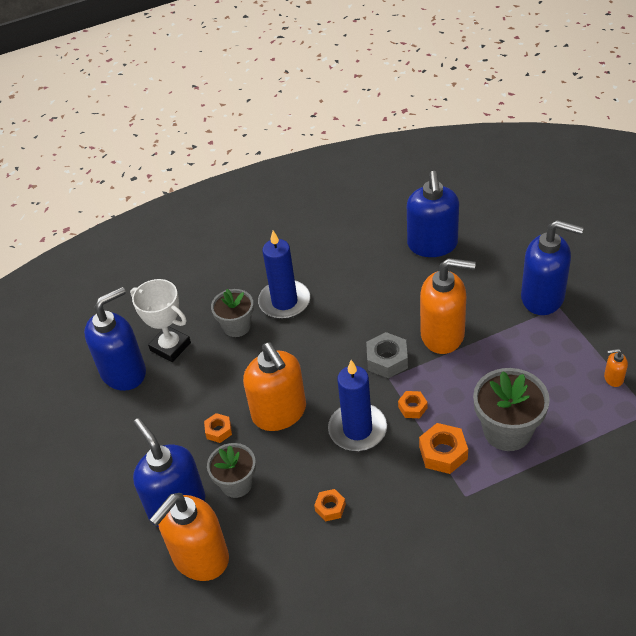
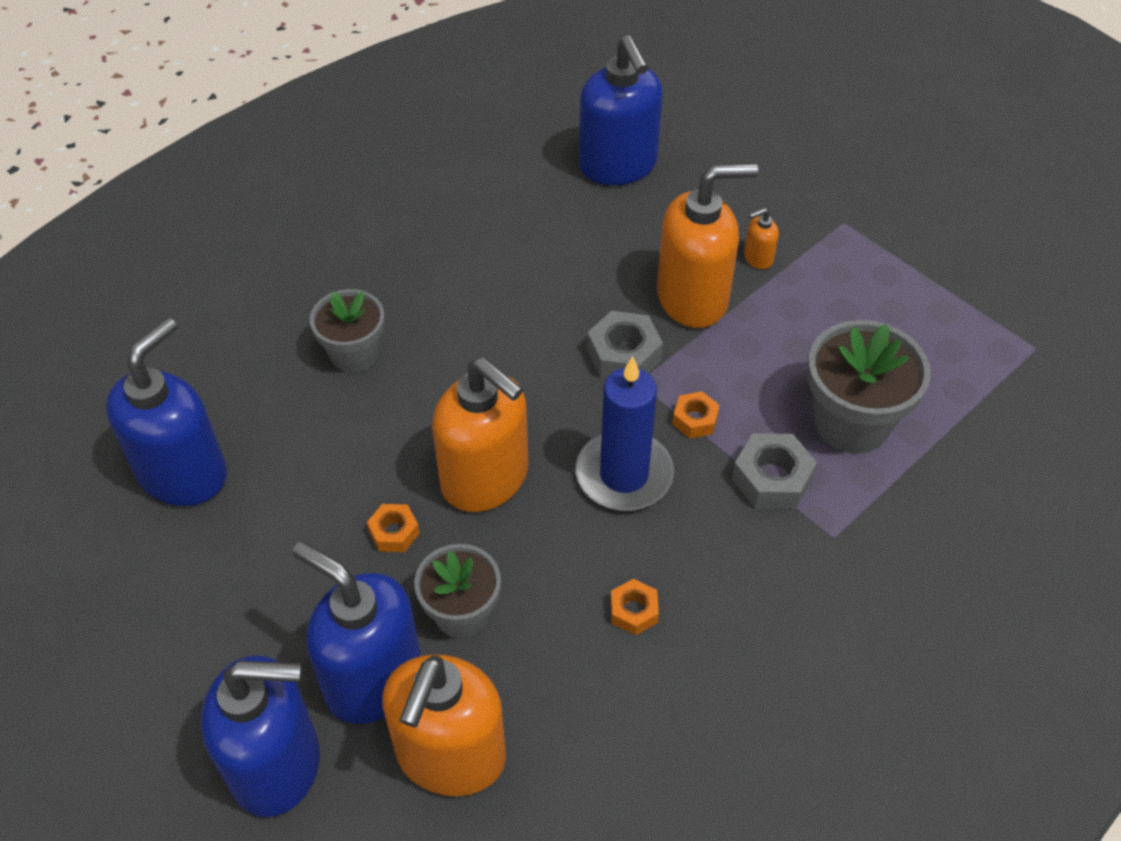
camera: 25 degrees left, 5 degrees up
(170, 347) = (251, 412): white trophy -> none
(284, 302) = (419, 298): blue candle -> none
(443, 453) = (772, 479): orange nut -> grey nut
(543, 297) = (815, 213): blue soap dispenser -> blue soap dispenser (277, 764)
(613, 378) = (965, 310): orange soap dispenser -> orange soap dispenser (758, 258)

